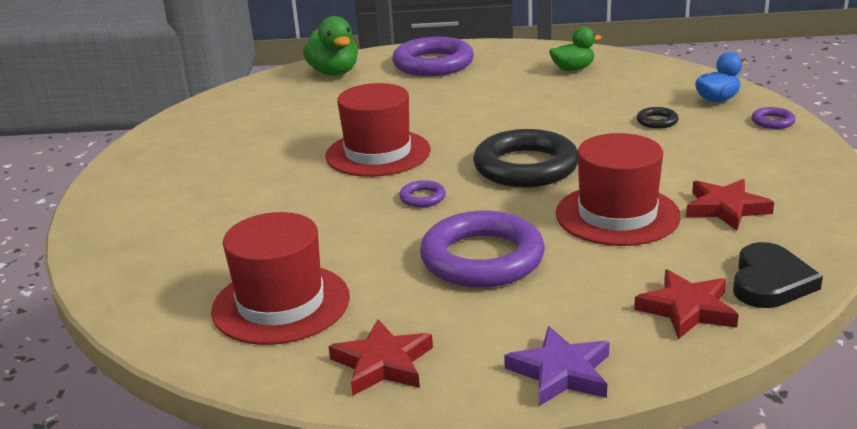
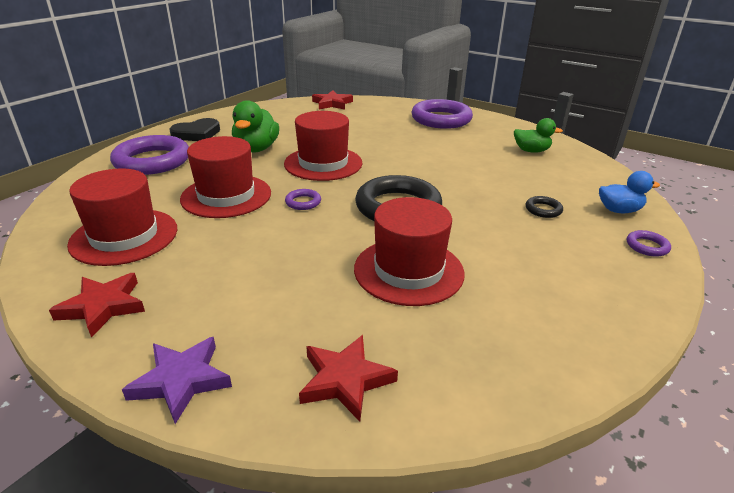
camera: 30 degrees right, 5 degrees up
(325, 223) = (226, 196): none -> red hat
(334, 73) = (375, 107): green duck -> green duck (256, 149)
(482, 258) = (272, 261): purple ring -> purple ring (152, 161)
(725, 208) = (502, 304): red star -> red star (332, 103)
(770, 282) = (449, 393): black heart -> black heart (197, 134)

